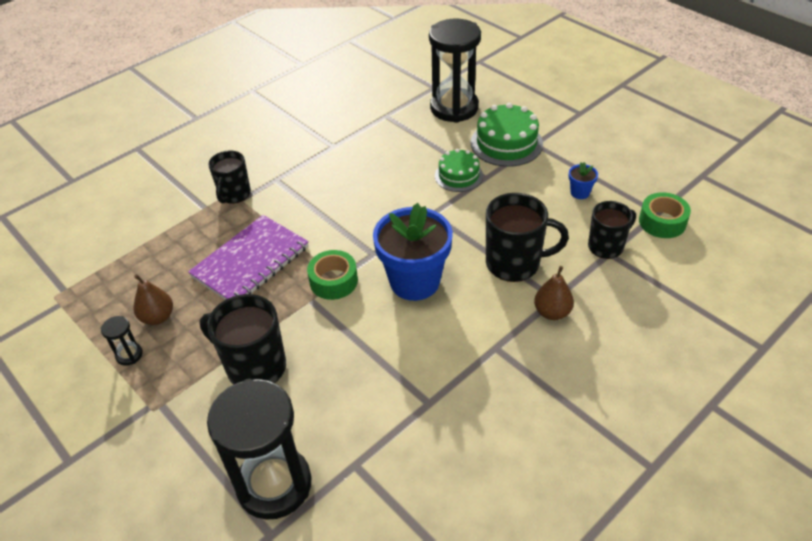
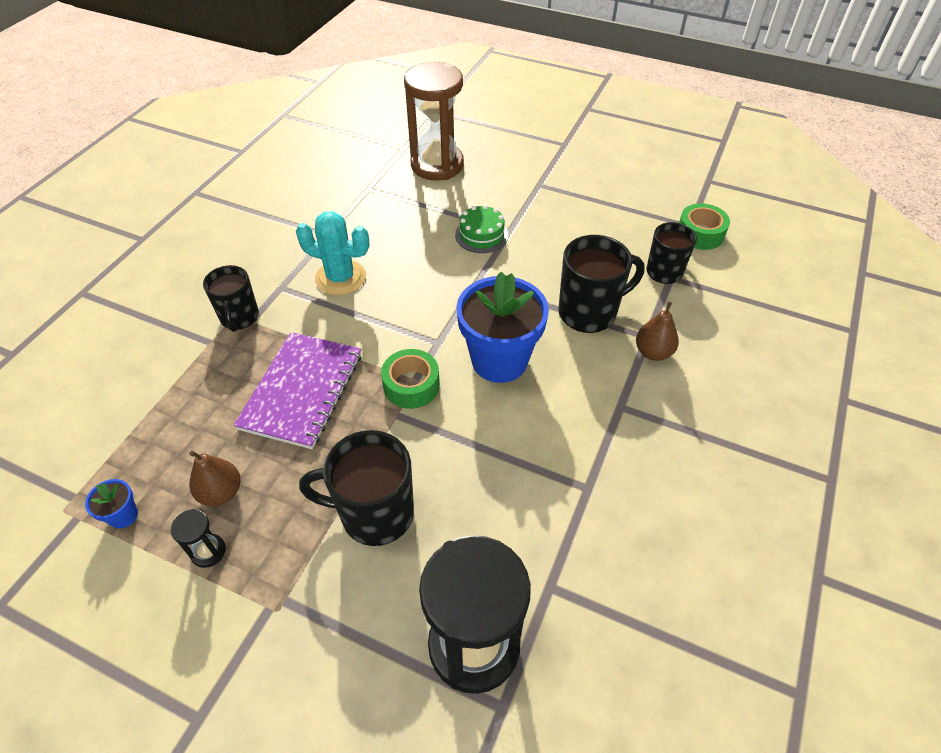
camera: 25 degrees left, 5 degrees up
(325, 183) = (340, 278): none -> turquoise cactus
(454, 108) = (437, 165): black hourglass -> brown hourglass
(506, 143) = (511, 190): green cake -> none
(580, 193) = (610, 224): blue flower pot -> blue flower pot (123, 515)

